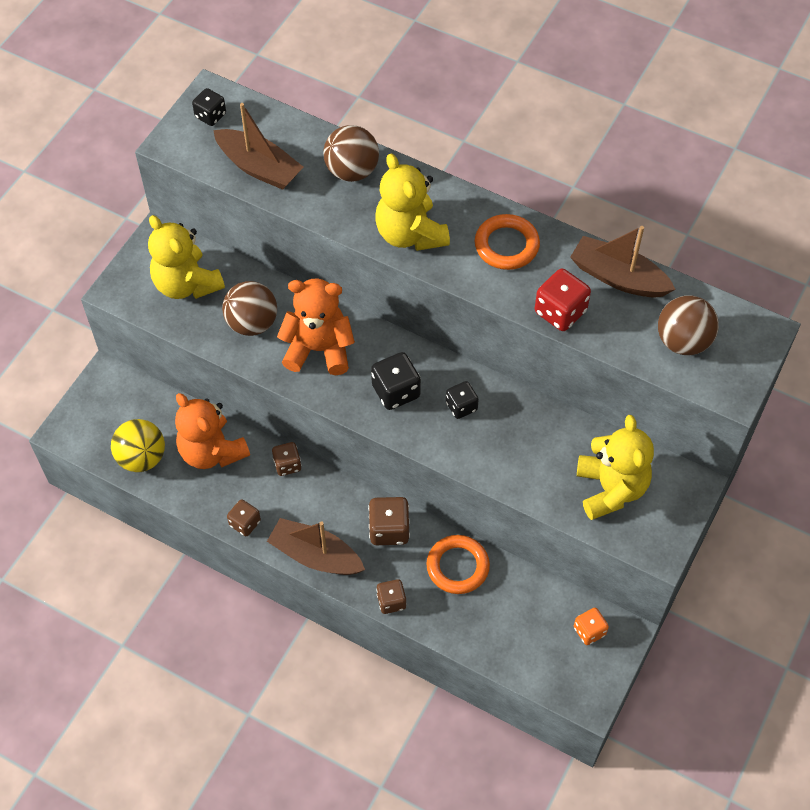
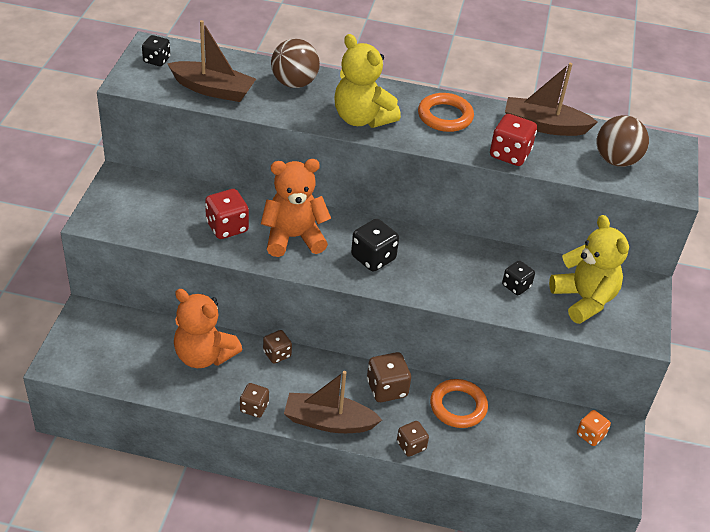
camera: 20 degrees left, 15 degrees down
(142, 457) = (139, 372): yellow ball -> none
(186, 284) = (157, 207): yellow teddy bear -> none
(252, 323) = (227, 227): brown ball -> red dice
(461, 406) = (433, 260): black dice -> black dice (516, 286)

